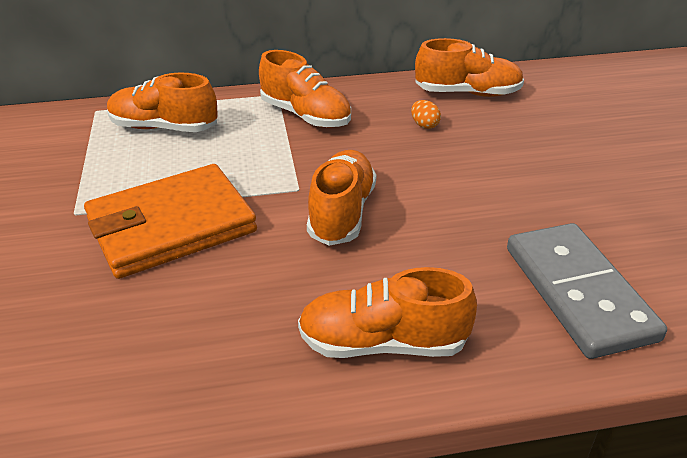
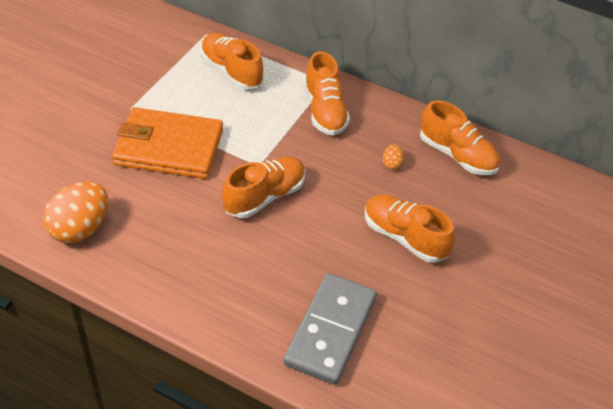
camera: 35 degrees right, 10 degrees up
(148, 378) = (80, 228): none -> orange egg
(383, 343) = (197, 285): orange shoe -> orange shoe (404, 237)

